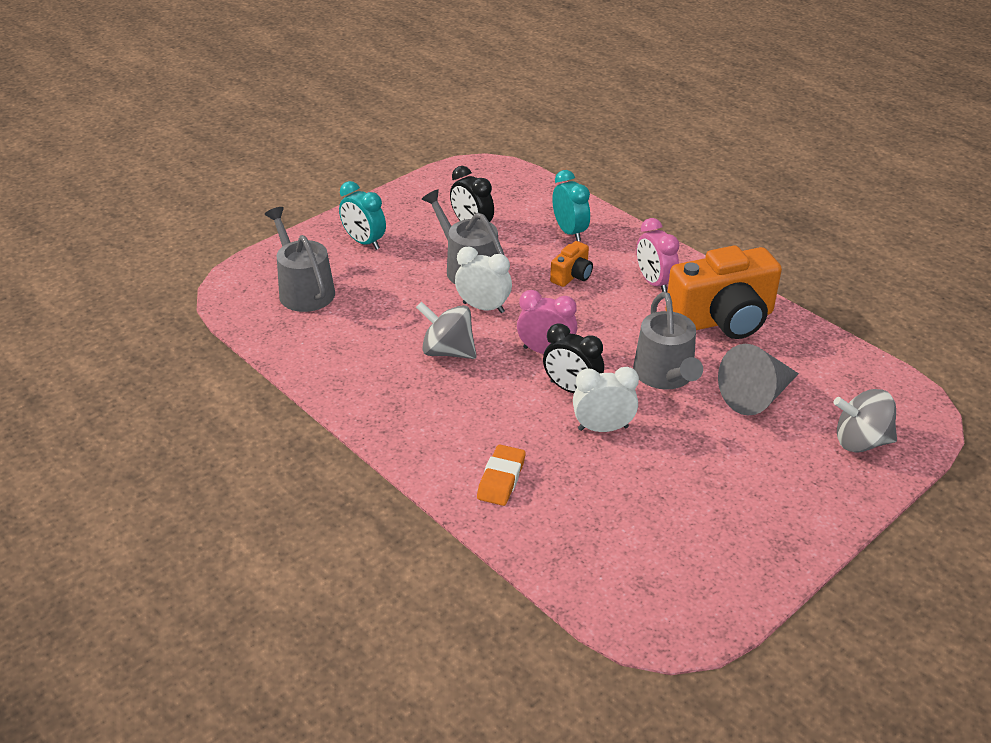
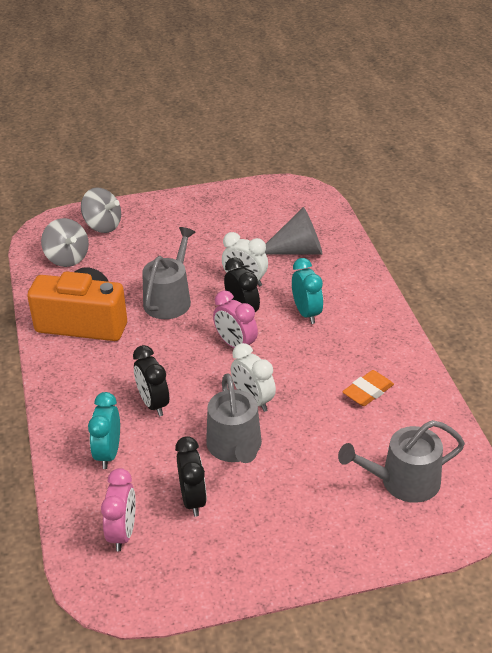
camera: 150 degrees left, 0 degrees up
(303, 290) = (403, 482): grey watering can -> grey watering can turned 75 degrees clockwise
(364, 242) = (314, 523): turquoise clock -> turquoise clock (306, 313)
(447, 351) = (310, 372): grey spinning top -> grey spinning top (67, 258)
(501, 479) = (334, 275): orange eraser -> orange eraser (368, 391)
(572, 276) = (153, 404): orange camera -> black clock
(654, 283) = (95, 371): pink clock -> pink clock (122, 533)
(756, 396) = (128, 267): grey cone -> grey cone (297, 251)

